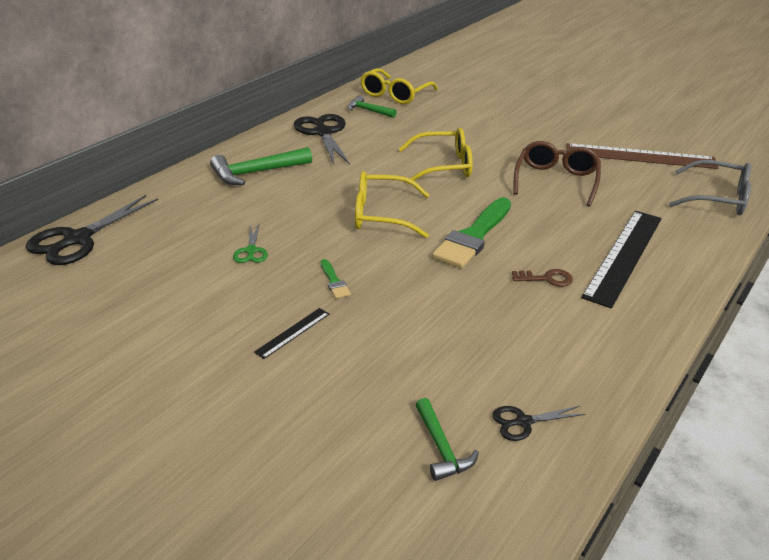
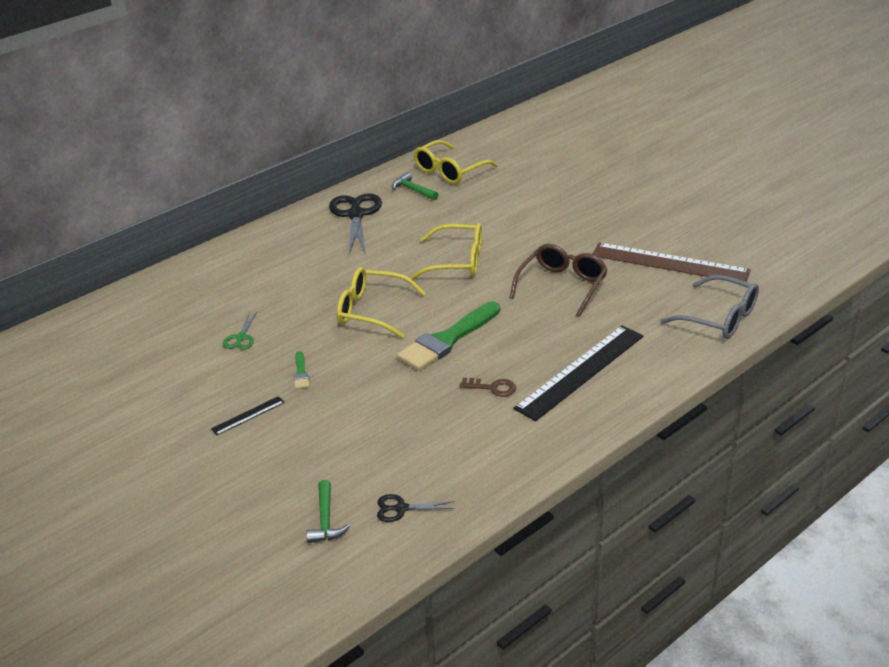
camera: 15 degrees right, 0 degrees up
(78, 239) = (100, 314): black scissors -> none
(256, 173) = (274, 257): green hammer -> none

